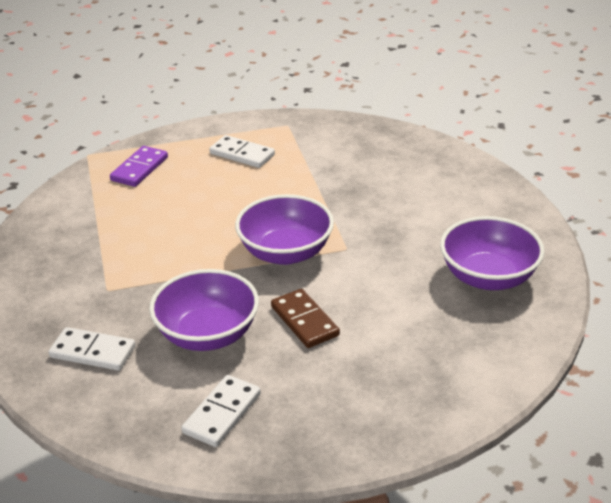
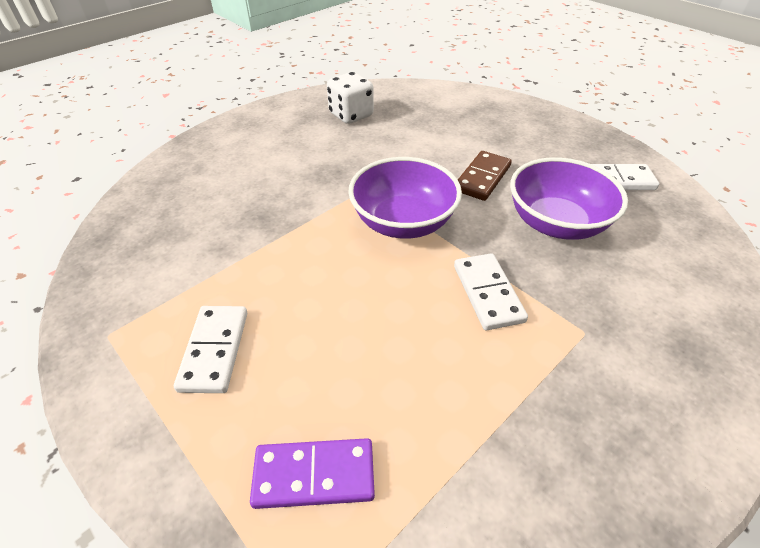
camera: 120 degrees left, 10 degrees up
(93, 352) = (664, 288): white domino -> white domino (487, 293)
(488, 277) = (351, 115): purple bowl -> white dice

